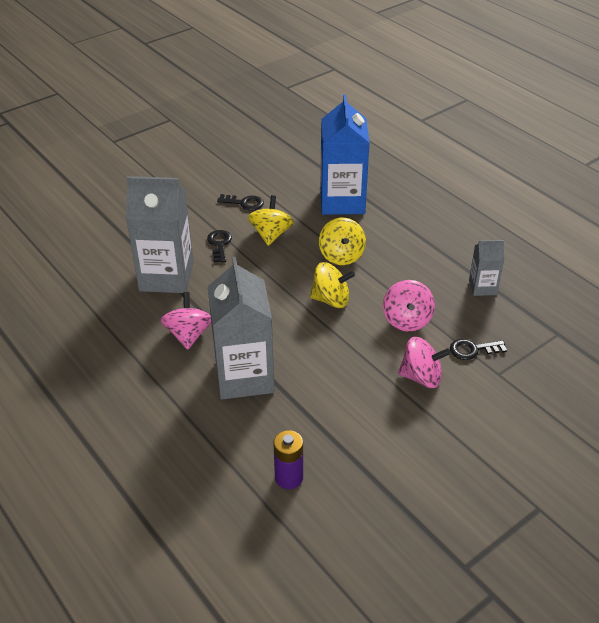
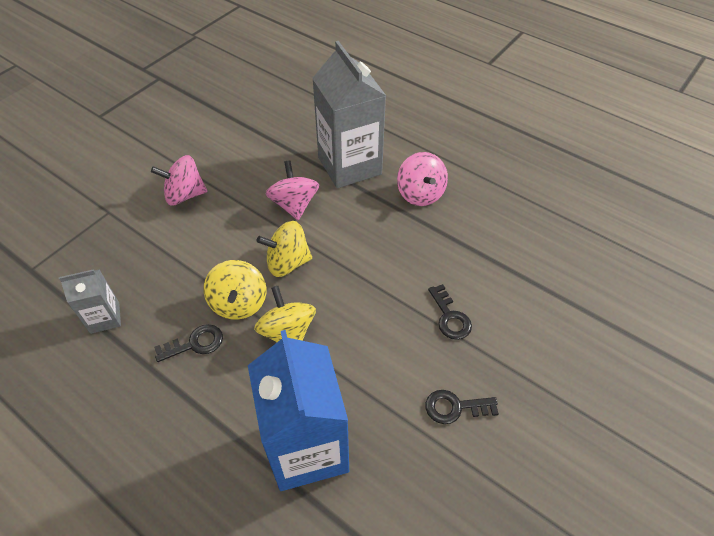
camera: 165 degrees right, 10 degrees up
(166, 277) = (484, 255): grey carton -> none
(271, 234) = (391, 350): yellow spinning top -> yellow spinning top (239, 303)
(289, 477) = (287, 103): purple battery -> none
(407, 320) = (199, 253): pink spinning top -> pink spinning top (294, 205)
(473, 350) = (130, 232): black key -> black key (195, 343)

